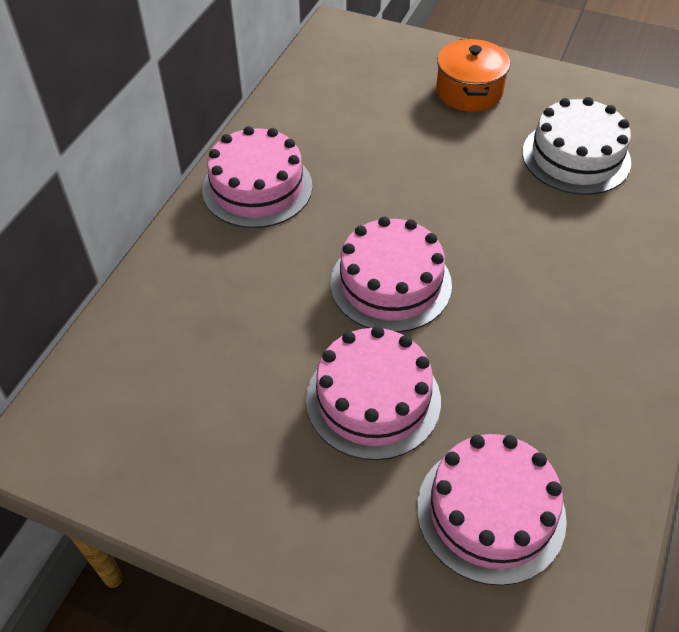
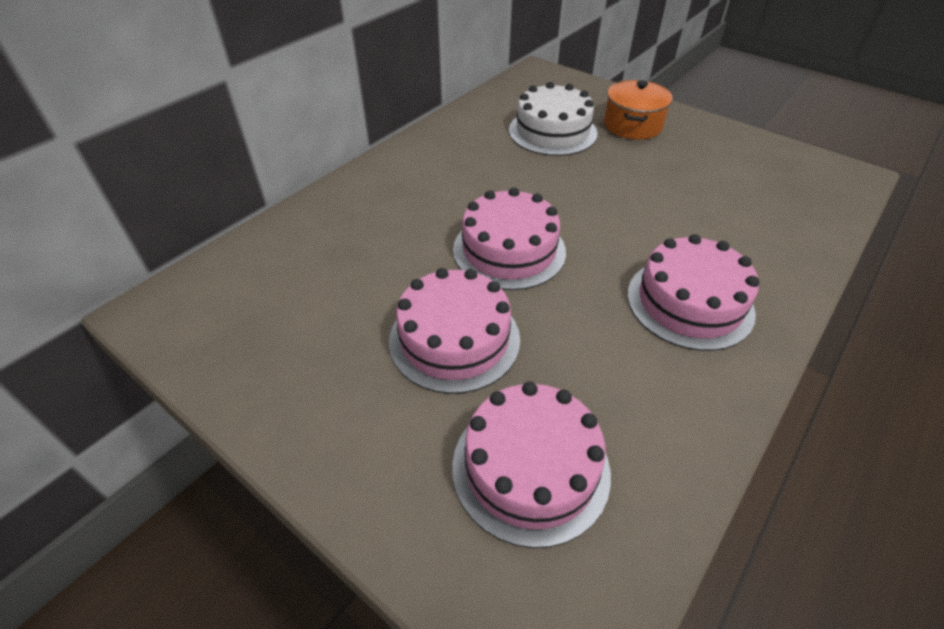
camera: 15 degrees right, 5 degrees down
(257, 188) = (425, 162): pink cake -> pink cake (689, 303)
(576, 157) = (716, 185): white cake -> white cake (552, 132)

